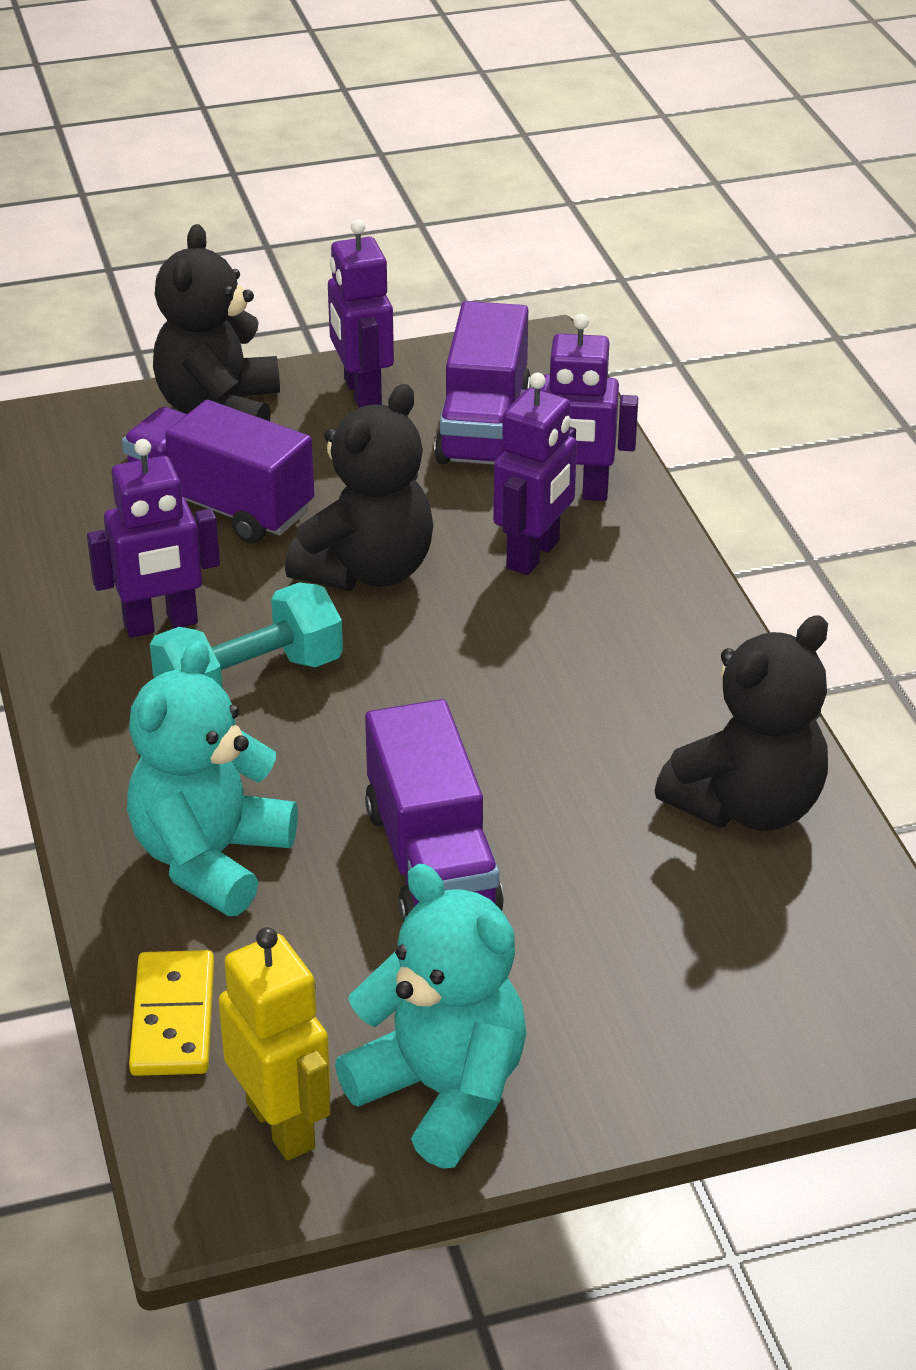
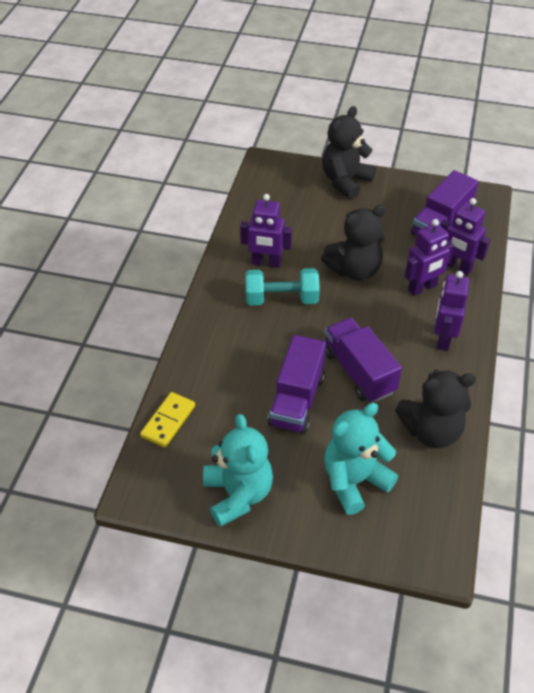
camera: 30 degrees right, 10 degrees up
(210, 859) = (221, 364): turquoise teddy bear -> turquoise teddy bear (354, 481)
(220, 505) = (319, 222): purple truck -> purple truck (359, 372)
(281, 1125) = (176, 480): yellow robot -> none
(362, 393) = (403, 192): purple robot -> purple robot (443, 339)

